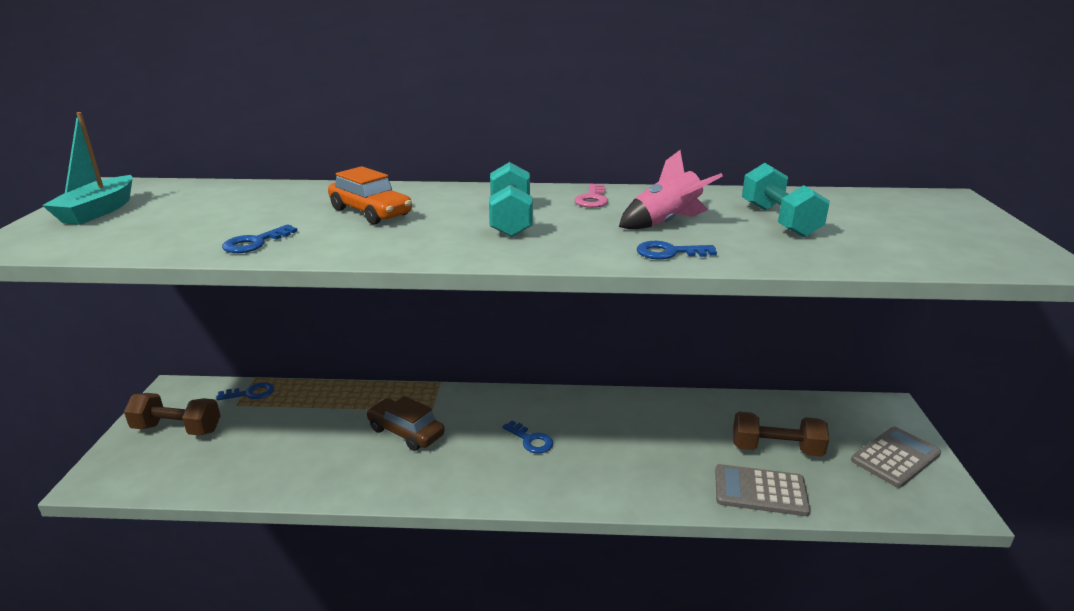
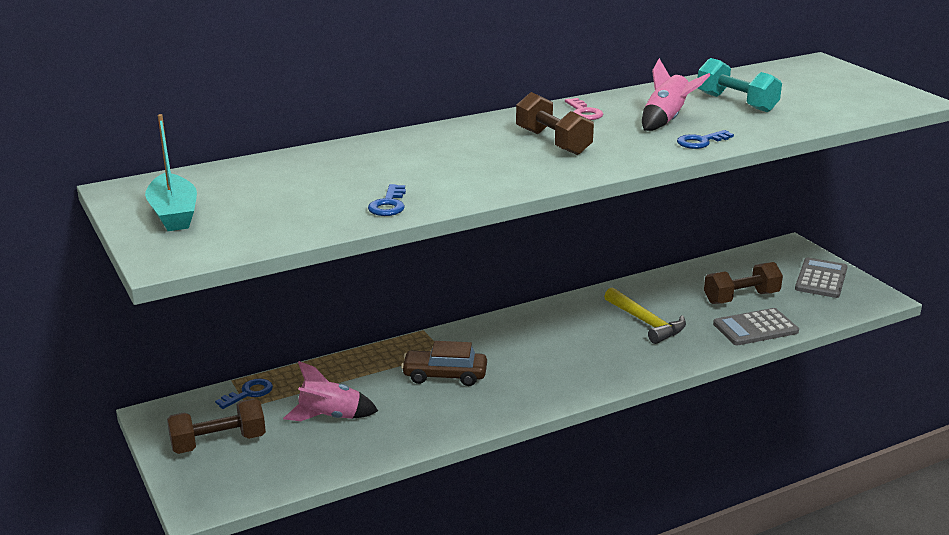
camera: 30 degrees left, 0 degrees up
(276, 437) = (330, 417): none -> pink rocket
(370, 212) = (430, 160): orange car -> none
(511, 220) = (553, 142): turquoise dumbbell -> brown dumbbell
(531, 440) = (557, 348): blue key -> none
(645, 443) = (646, 323): none -> yellow hammer

